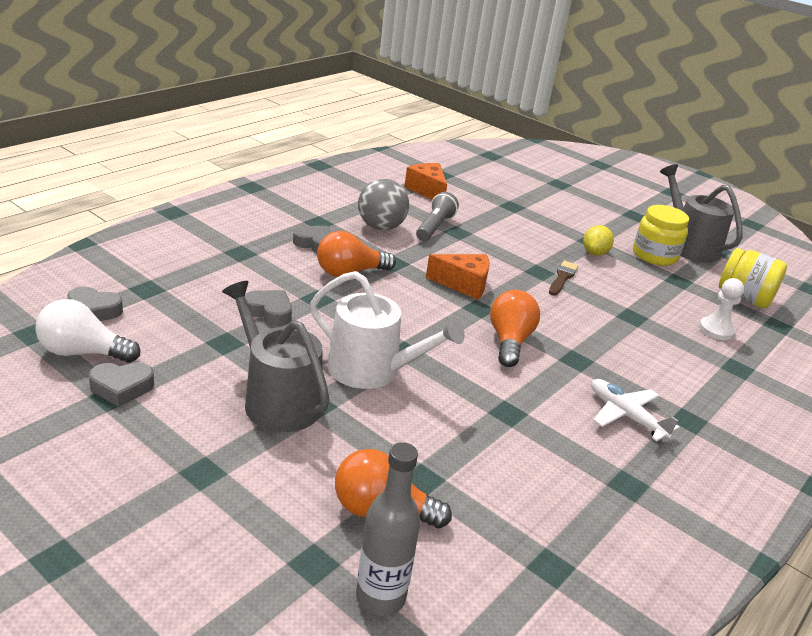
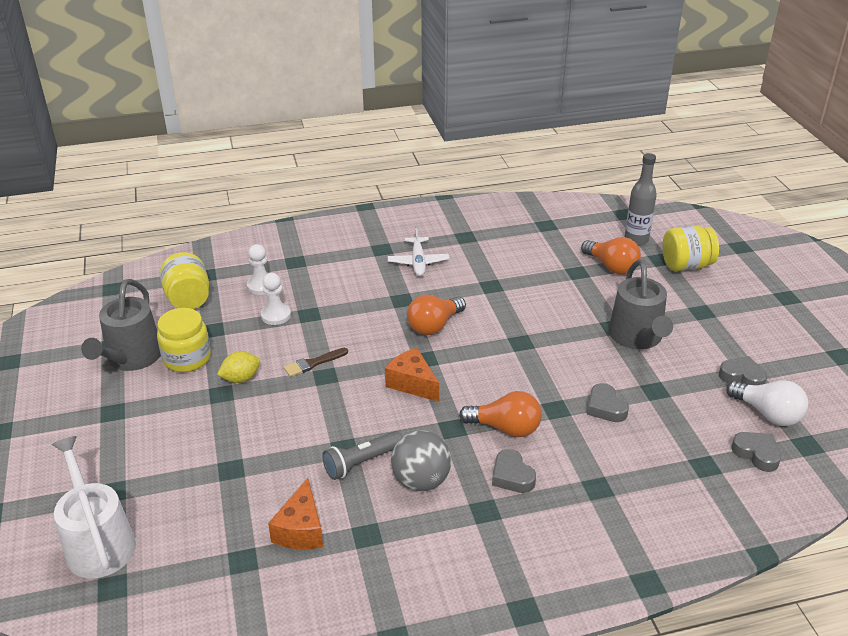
camera: 140 degrees left, 5 degrees up
(262, 566) = (686, 265): none -> yellow jar
(372, 370) = (558, 336): white watering can -> white watering can (98, 542)
(655, 306) = (276, 315): none -> white pawn

